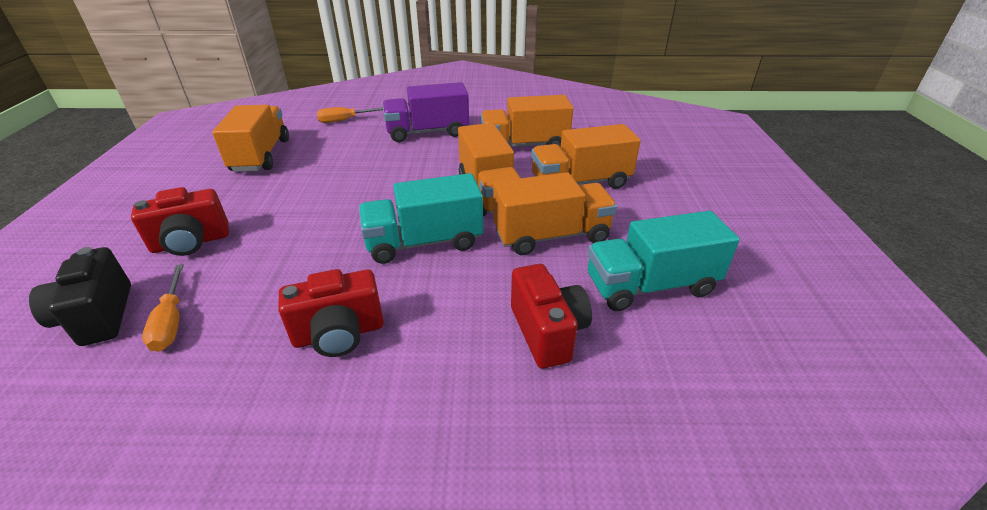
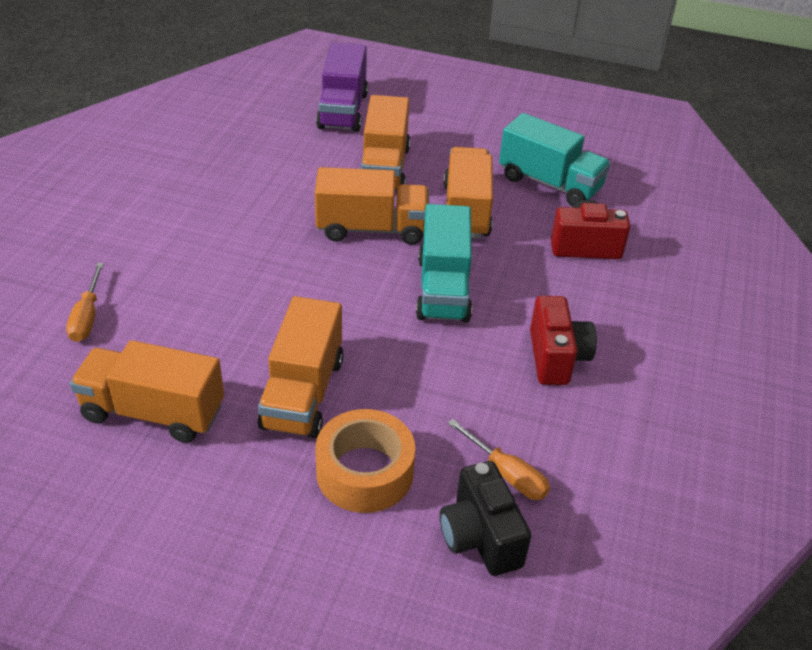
camera: 75 degrees left, 5 degrees up
(98, 316) = (480, 537): black camera -> black camera turned 75 degrees clockwise
(171, 322) = (507, 474): orange screwdriver -> orange screwdriver turned 45 degrees clockwise
(191, 242) = (365, 472): red camera -> orange tape
(427, 132) = (191, 245): purple truck -> purple truck (343, 111)
(524, 146) = (282, 180): orange truck -> orange truck (303, 393)
(650, 285) = (550, 183): turquoise truck -> turquoise truck turned 60 degrees counterclockwise

